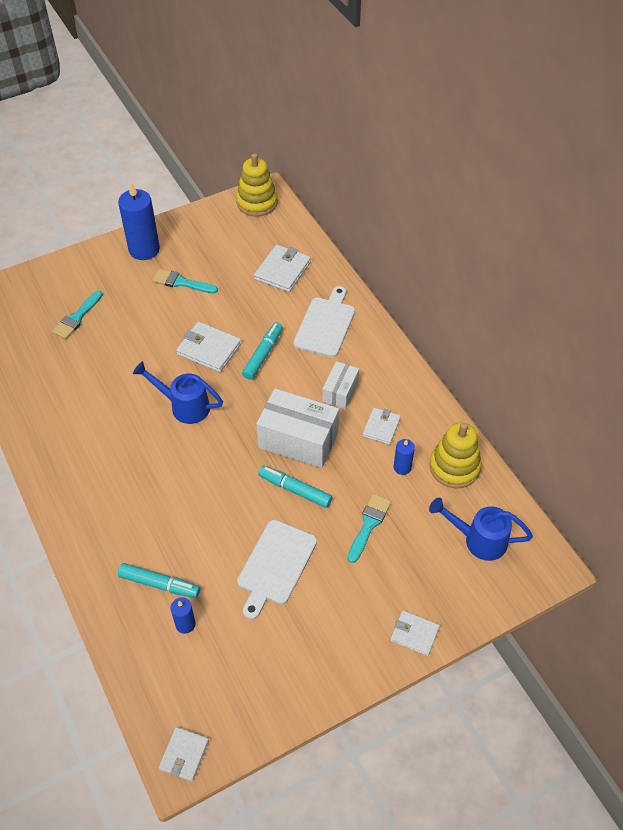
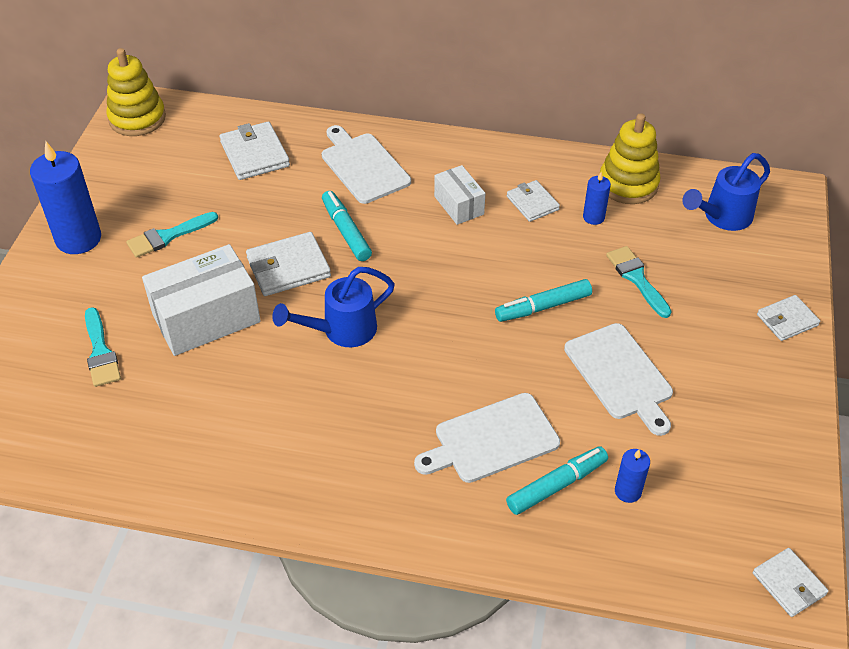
camera: 50 degrees left, 5 degrees down
(166, 530) = (491, 439): none -> white cutting board
(298, 440) = (484, 269): white box -> white box (206, 318)

